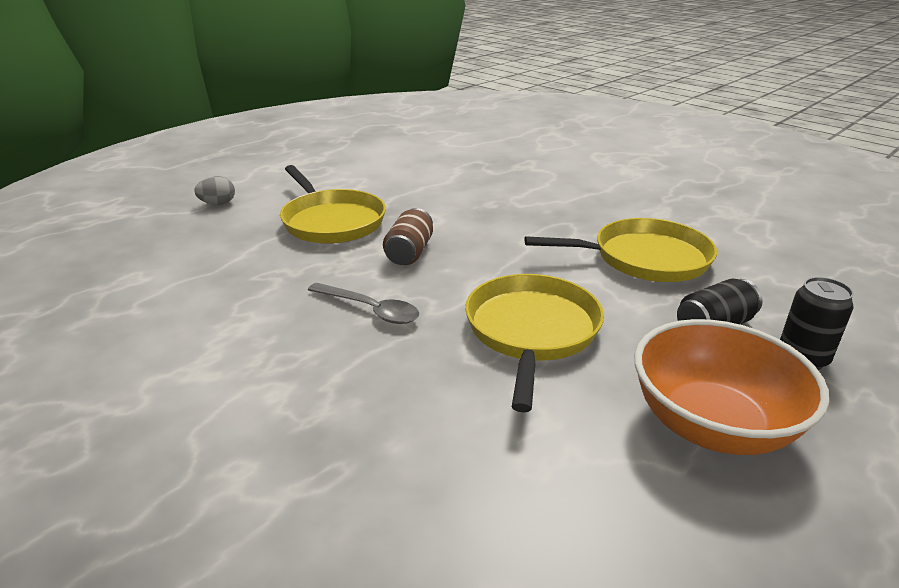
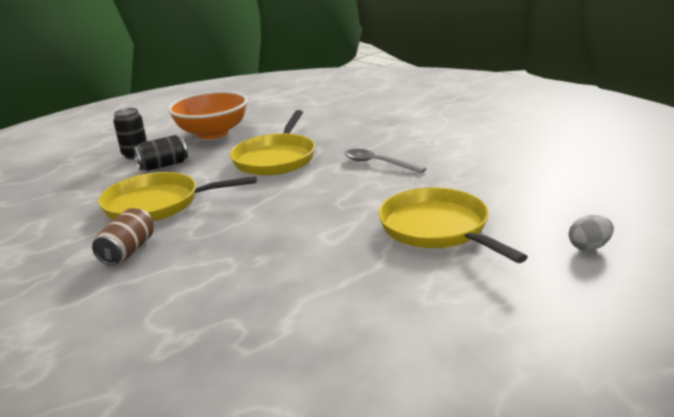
camera: 175 degrees left, 5 degrees down
(409, 253) = (353, 201): brown can -> brown can (128, 251)

